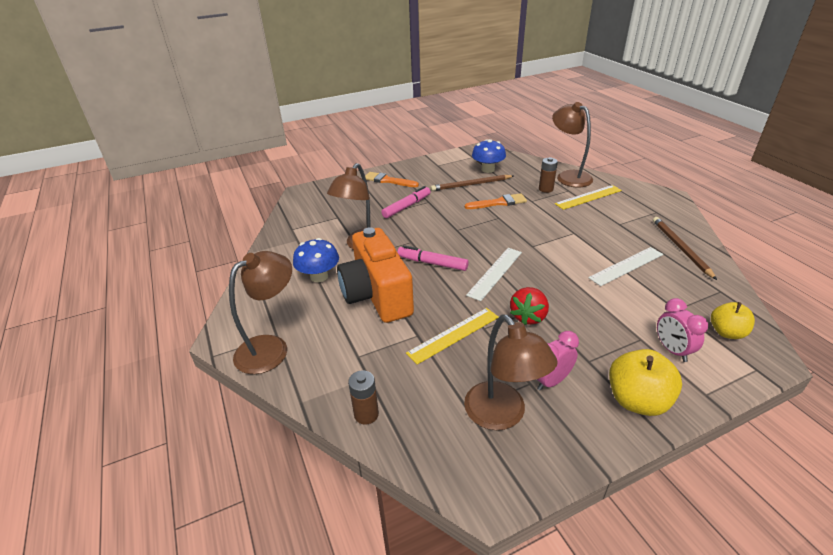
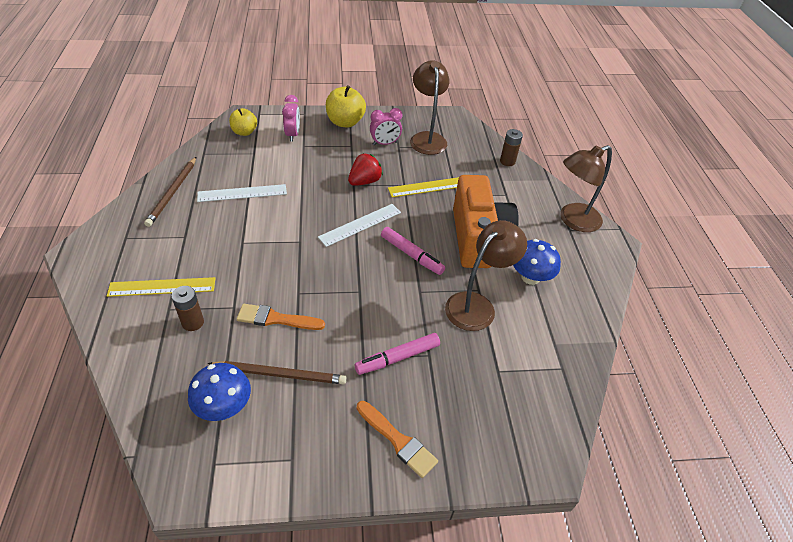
camera: 165 degrees left, 10 degrees up
(568, 176) = (133, 338): brown lamp -> none

